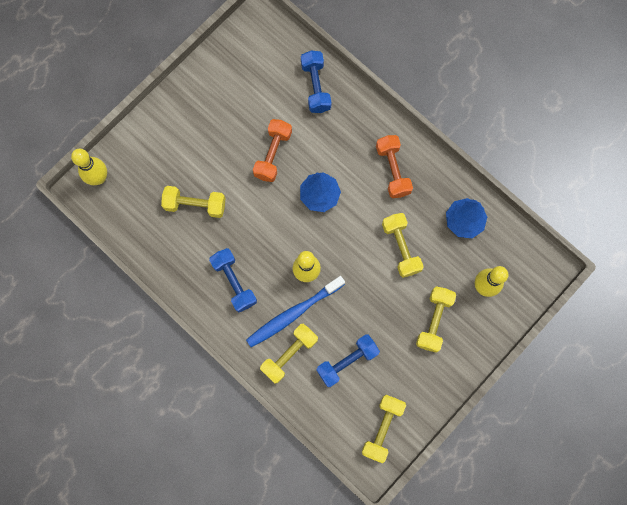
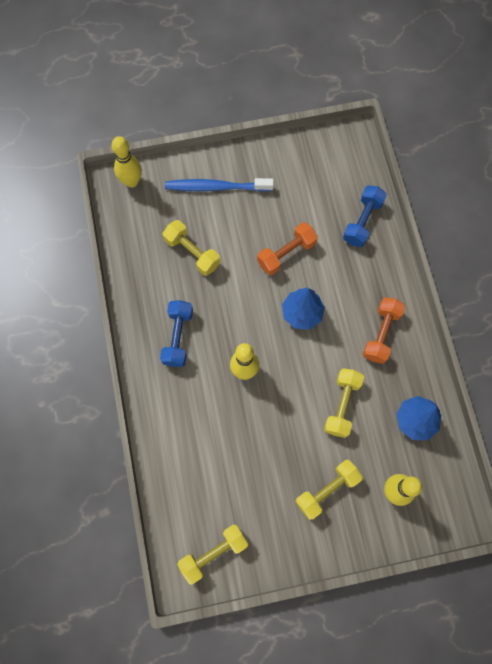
camera: 35 degrees right, 5 degrees down
(289, 354) = (180, 430): yellow dumbbell -> none
(293, 313) = (208, 397): blue toothbrush -> blue toothbrush (216, 187)
(347, 361) = (224, 471): blue dumbbell -> none

